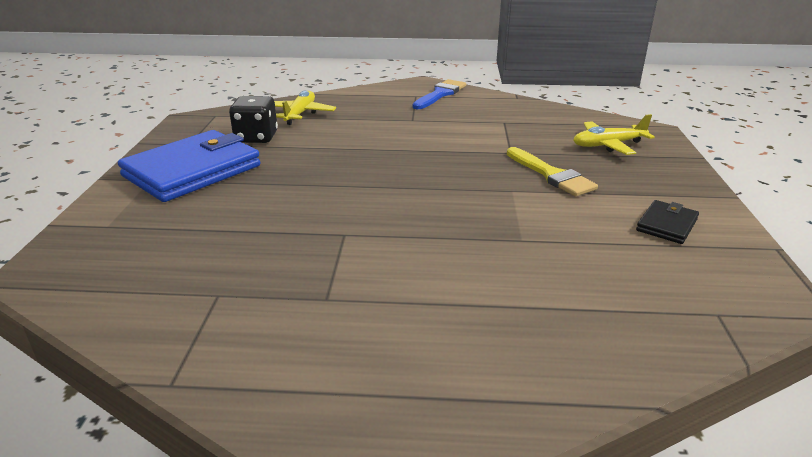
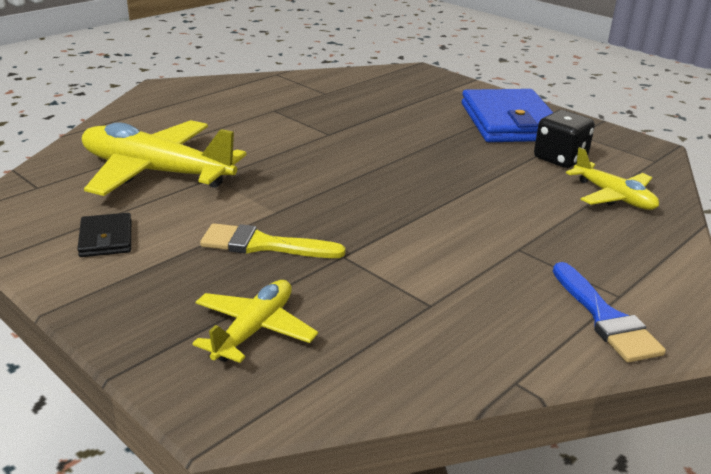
camera: 130 degrees right, 0 degrees up
(571, 270) = (156, 172): none -> yellow plane

